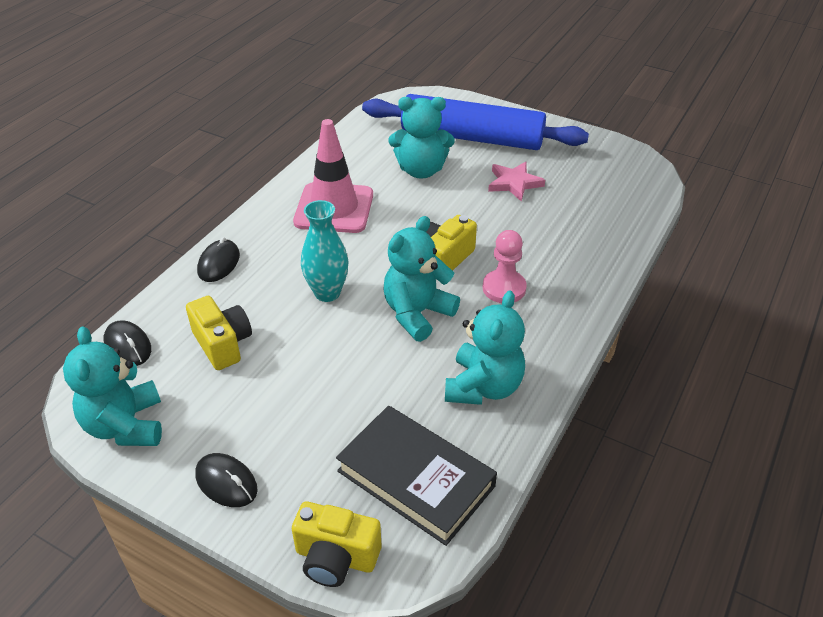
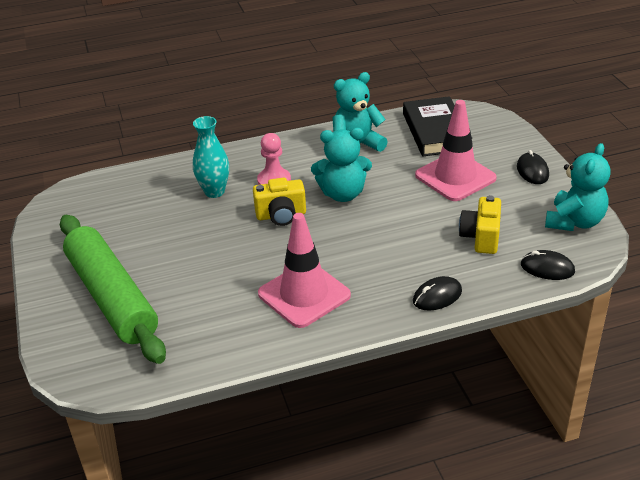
camera: 135 degrees left, 5 degrees down
(128, 346) = (547, 268): black mouse -> black mouse turned 75 degrees counterclockwise
(318, 411) = (455, 177): none -> pink traffic cone
(327, 293) = (382, 234): turquoise vase -> turquoise vase (214, 191)
(336, 558) = (501, 125): yellow camera -> none
(421, 170) = (196, 290): turquoise teddy bear -> none
(471, 137) = (111, 297): blue rolling pin -> green rolling pin
(514, 183) = (154, 239): pink star -> none

